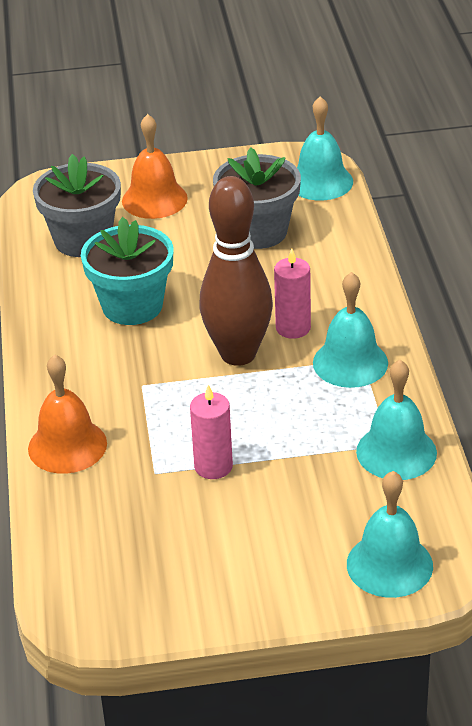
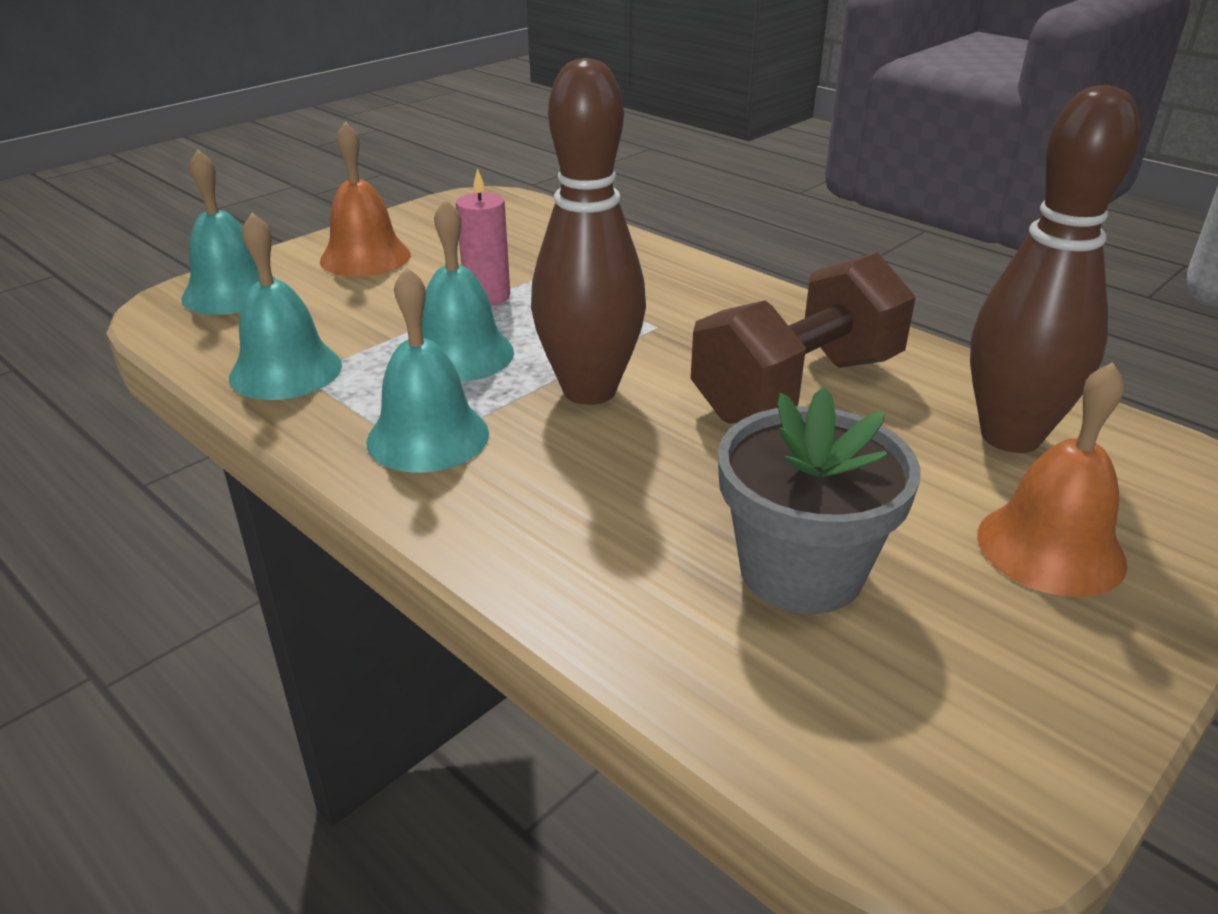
camera: 140 degrees right, 5 degrees down
(67, 446) = (651, 264): orange bell -> orange bell (365, 257)
(83, 240) = (1010, 436): grey flower pot -> brown bowling pin
(132, 306) = (798, 388): turquoise flower pot -> brown dumbbell
(293, 328) = (555, 447): pink candle -> none
(320, 181) = (851, 762): turquoise bell -> turquoise bell (460, 354)

